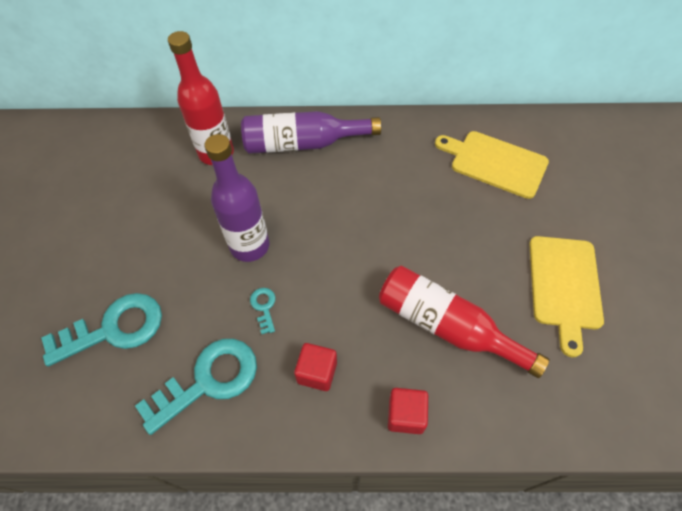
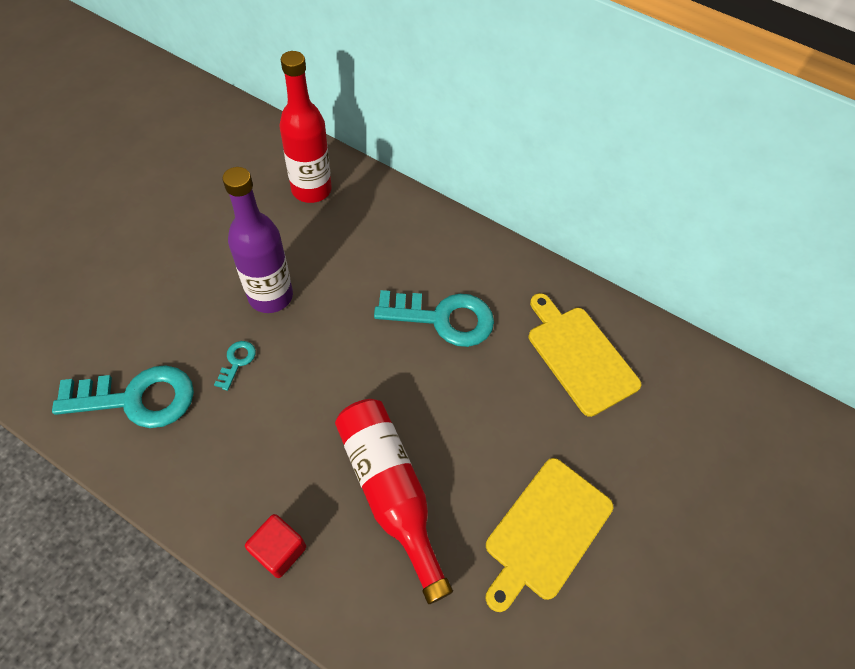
camera: 25 degrees right, 0 degrees up
(114, 329) = (100, 301): turquoise key -> turquoise key (443, 318)
(303, 143) = (399, 225): purple bottle -> none
(317, 372) = (233, 454): red cube -> none

